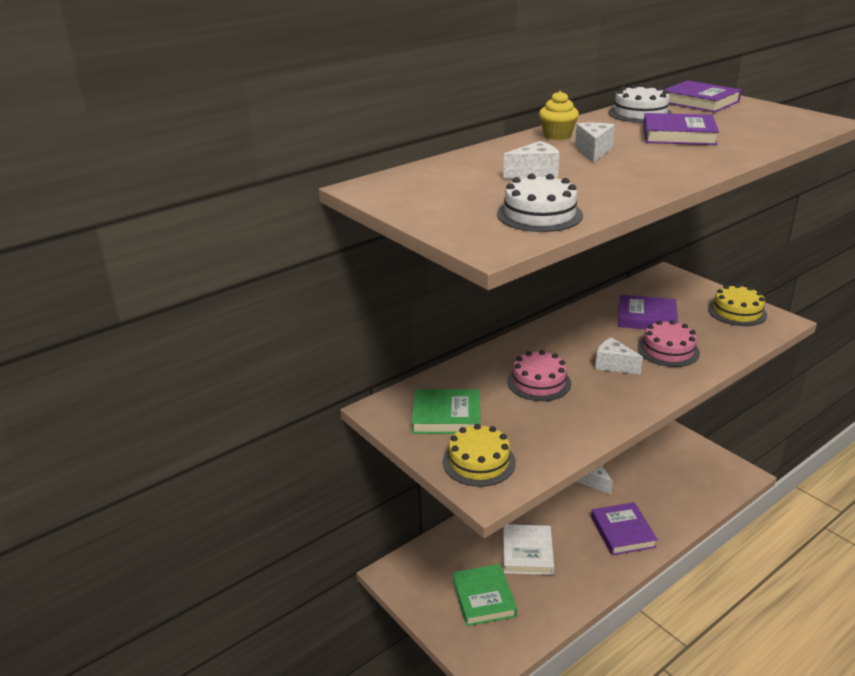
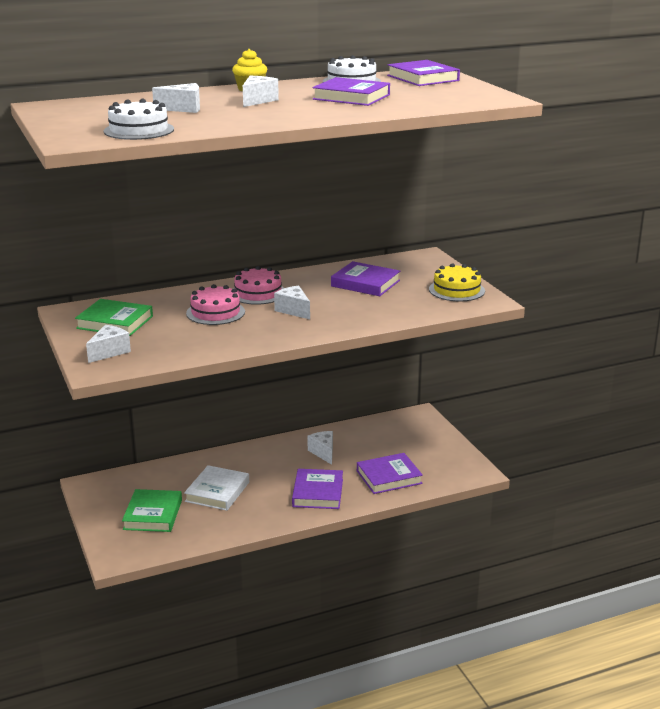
camera: 15 degrees right, 5 degrees down
(479, 462) = (109, 352): yellow cake -> white cheese
(668, 350) = (356, 307): pink cake -> pink cake (258, 293)
(672, 498) = (389, 477): none -> purple book

